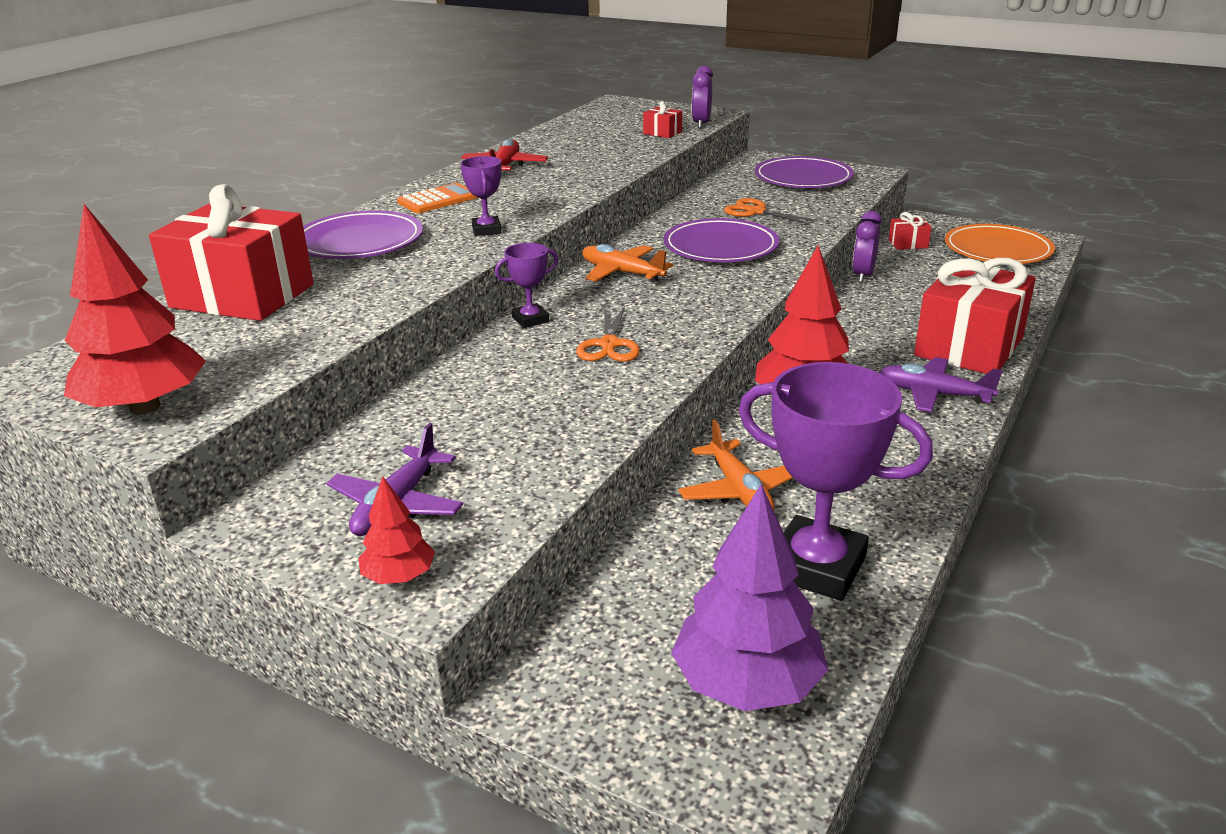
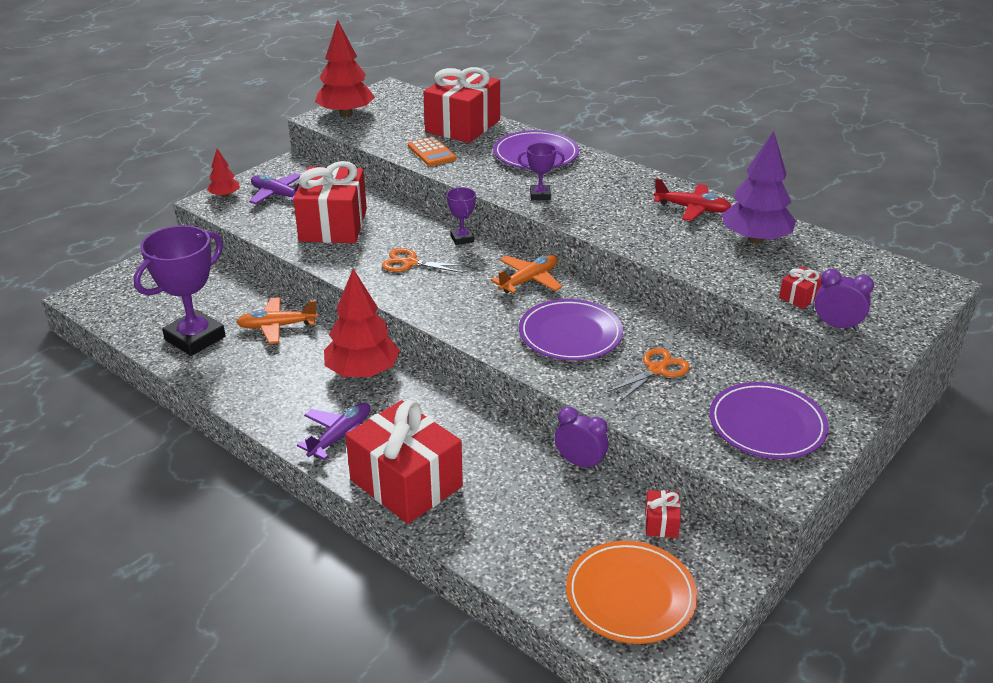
camera: 100 degrees right, 5 degrees up
(438, 200) = (613, 180): orange calculator -> orange calculator (431, 152)
(510, 423) = (333, 225): none -> red gift
(747, 684) = (136, 303): purple tree -> purple tree (755, 239)

